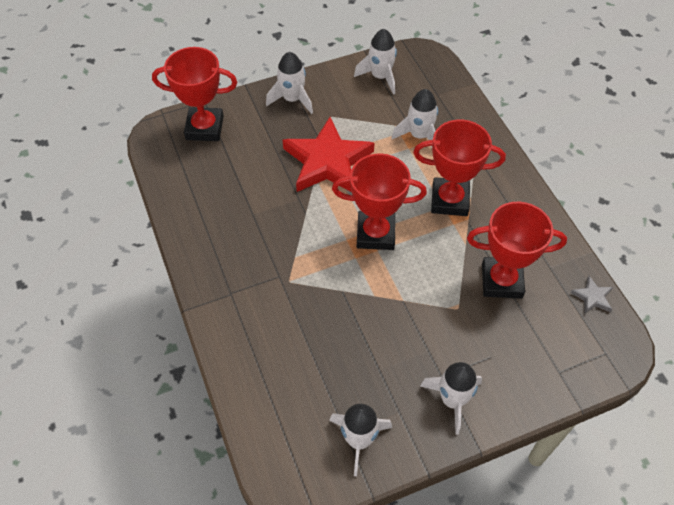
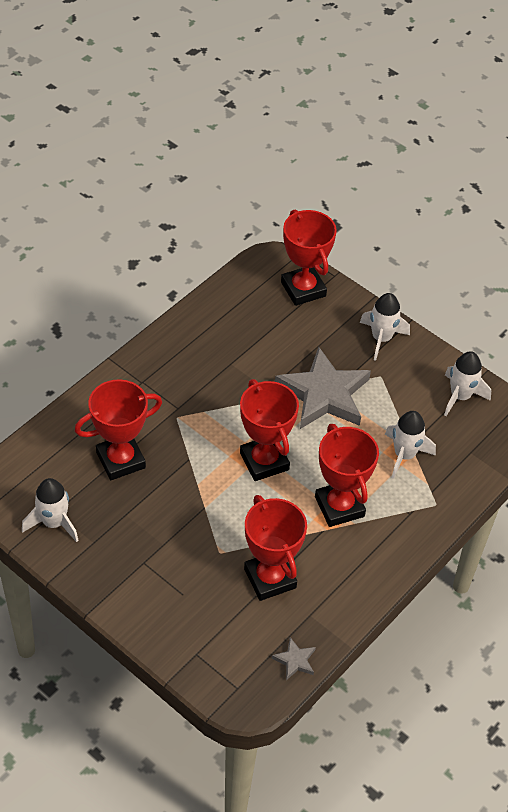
camera: 60 degrees right, 5 degrees down
(314, 349) = (120, 460): none -> red trophy
(327, 161) = (324, 394): red star -> grey star
(452, 400) = (124, 578): white rocket -> none

